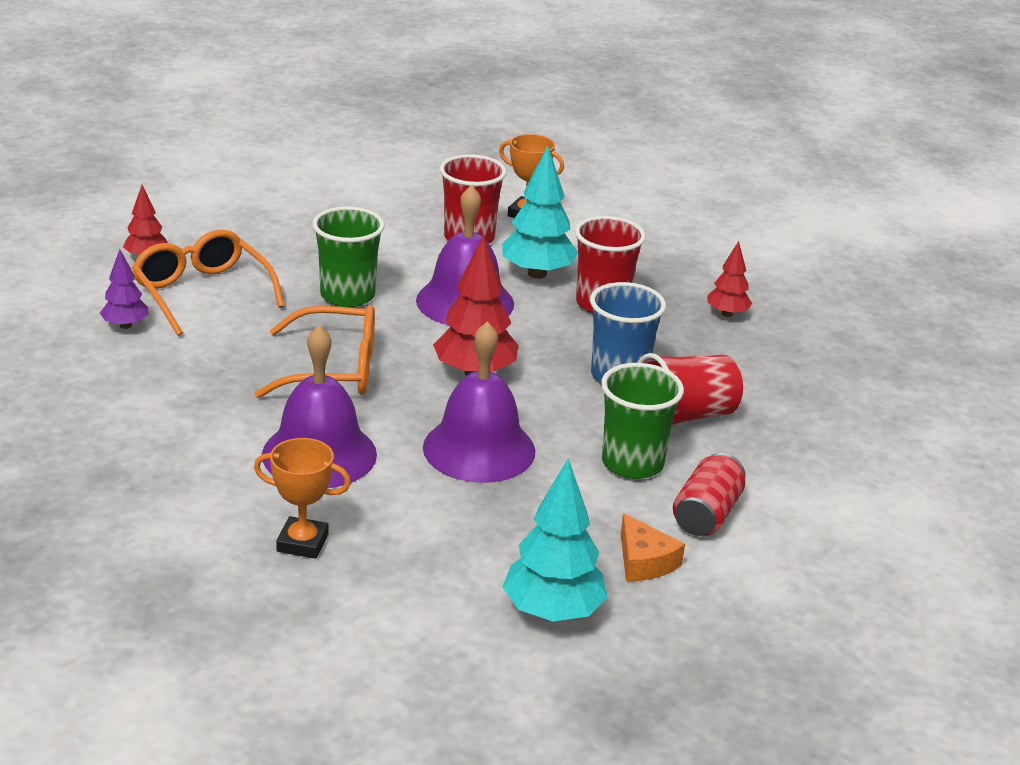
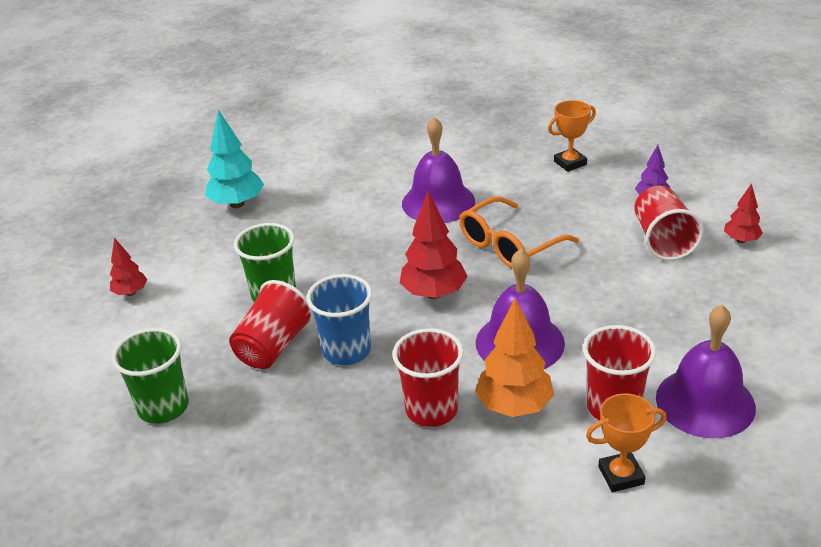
camera: 145 degrees right, 5 degrees up
(202, 293) = (662, 240): orange glasses -> red cup
(302, 543) = (382, 167): orange trophy -> orange trophy (570, 163)
(347, 295) = (591, 295): green cup -> green cup (163, 407)
(479, 449) = (367, 251): purple bell -> purple bell (705, 402)
(537, 274) = (514, 406): turquoise tree -> orange tree
(644, 561) = (215, 248): orange cheese -> none
(706, 514) = (203, 290): red can -> none
(727, 314) = (330, 470): red tree -> red tree (131, 293)

